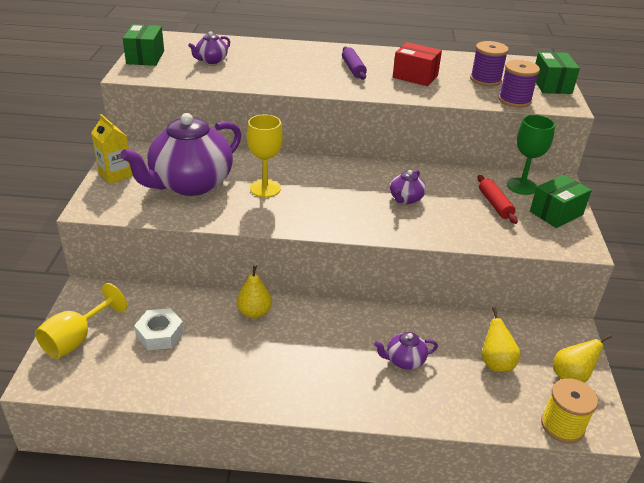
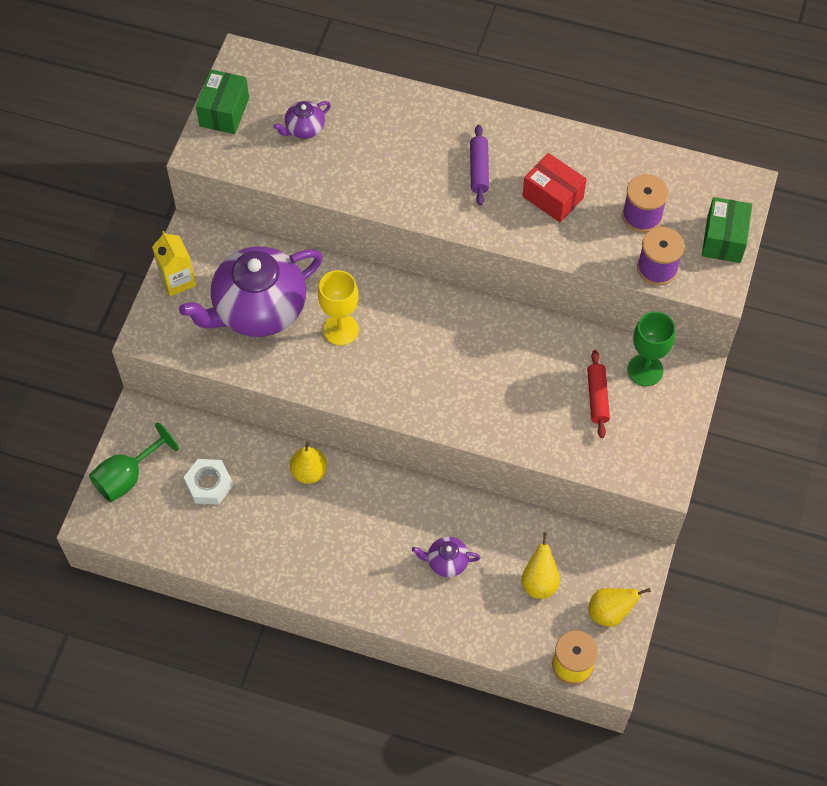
camera: 15 degrees right, 25 degrees up
(76, 339) = (127, 477): yellow goblet -> green goblet
(405, 199) = (496, 372): purple teapot -> none
(556, 213) = (663, 423): green box -> none

